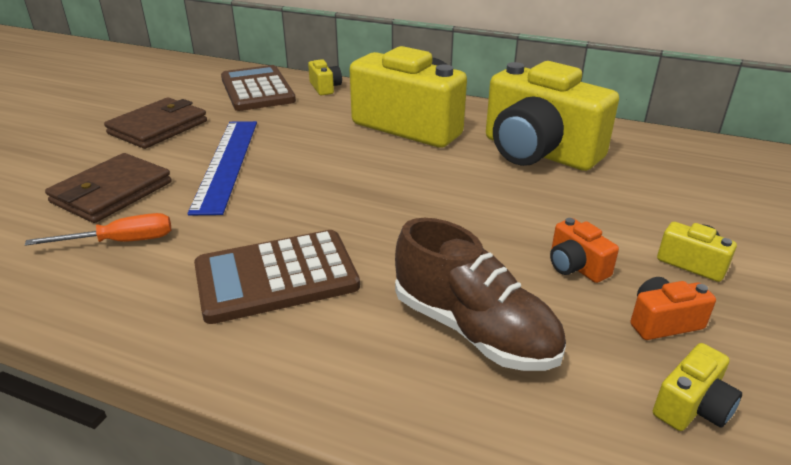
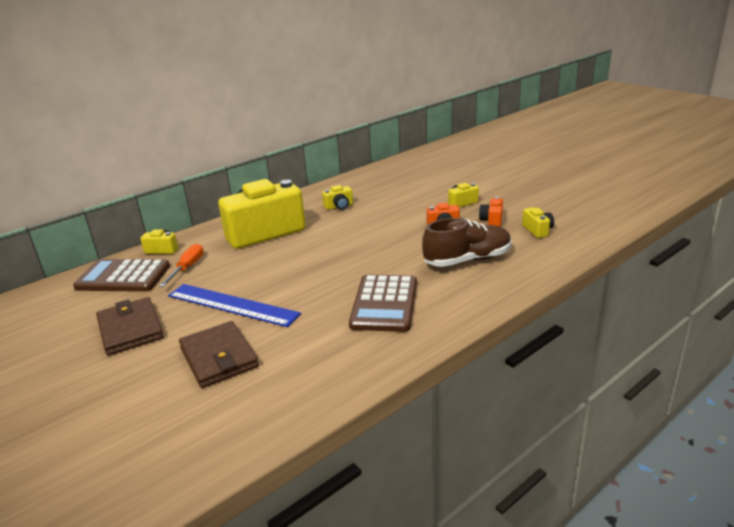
camera: 60 degrees left, 5 degrees down
(121, 242) = (294, 356): orange screwdriver -> orange screwdriver (187, 267)
(538, 152) = (339, 206): yellow camera -> yellow camera, size x0.40

